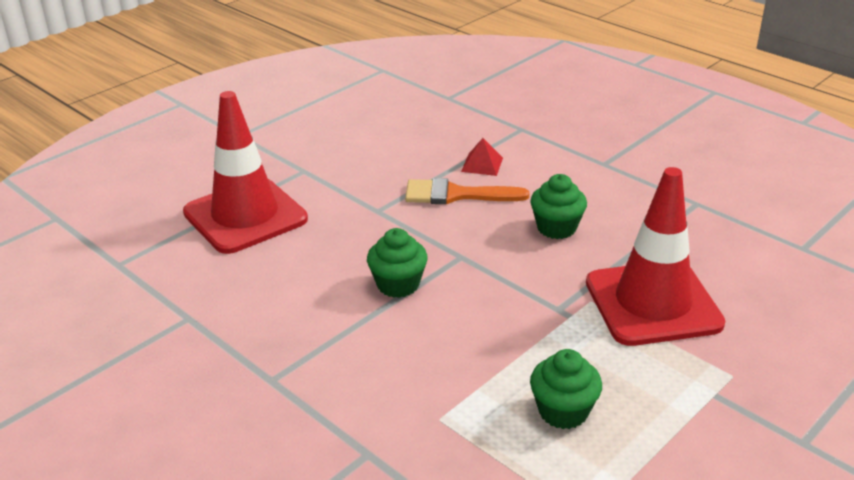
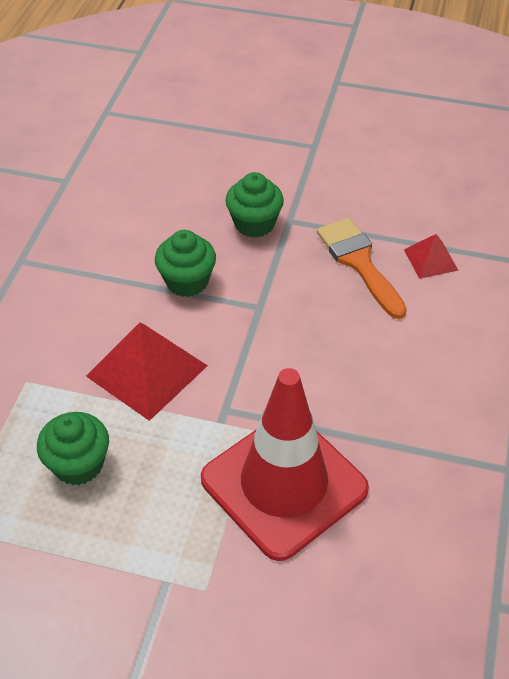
camera: 60 degrees right, 15 degrees up
(245, 216) = (217, 145): red traffic cone -> none
(484, 338) = (147, 370): none -> red pyramid
(556, 228) = (361, 360): green cupcake -> green cupcake (254, 224)

